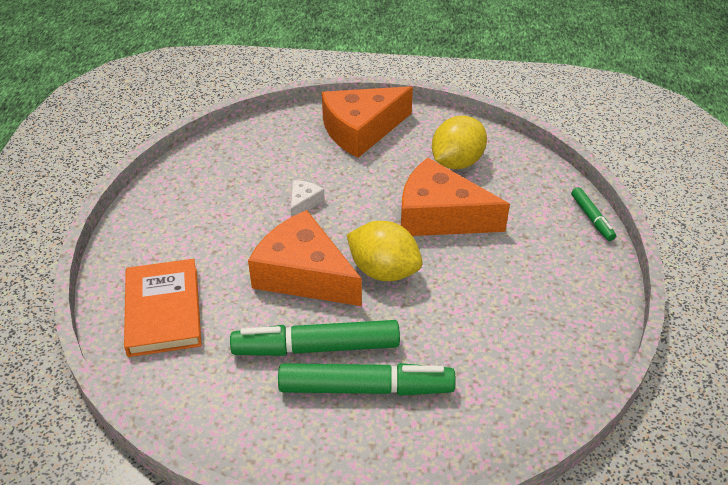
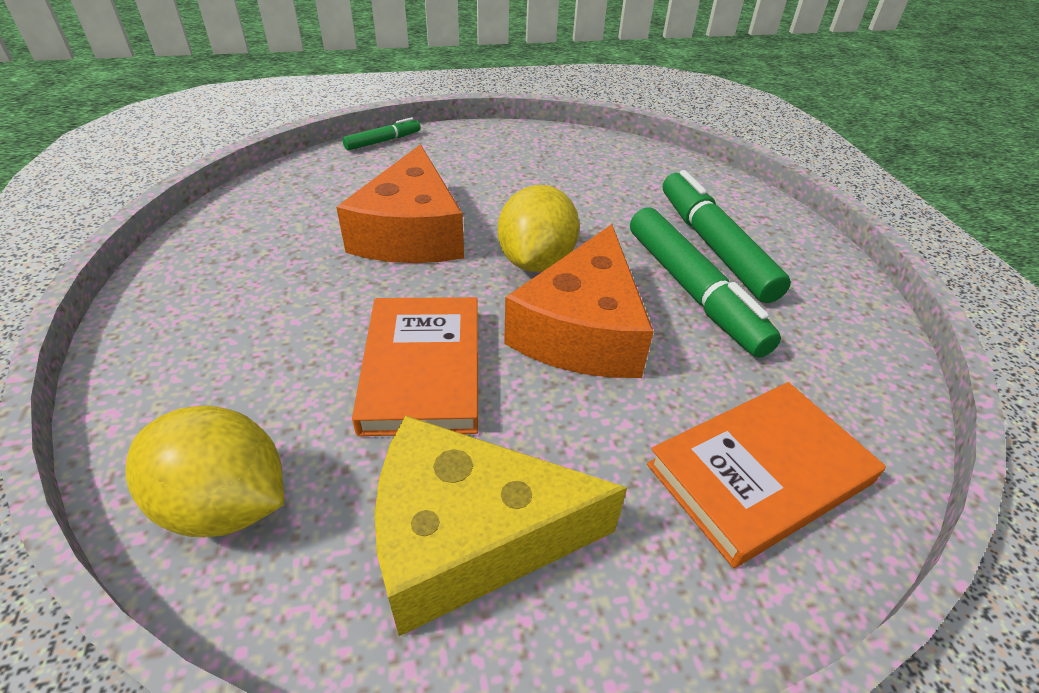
camera: 110 degrees left, 0 degrees up
(198, 202) = (469, 537): none -> yellow cheese
(304, 203) = (422, 369): white cheese -> orange book
(361, 130) = (193, 343): orange cheese -> none
(457, 162) = (288, 232): yellow lemon -> yellow lemon (226, 504)

